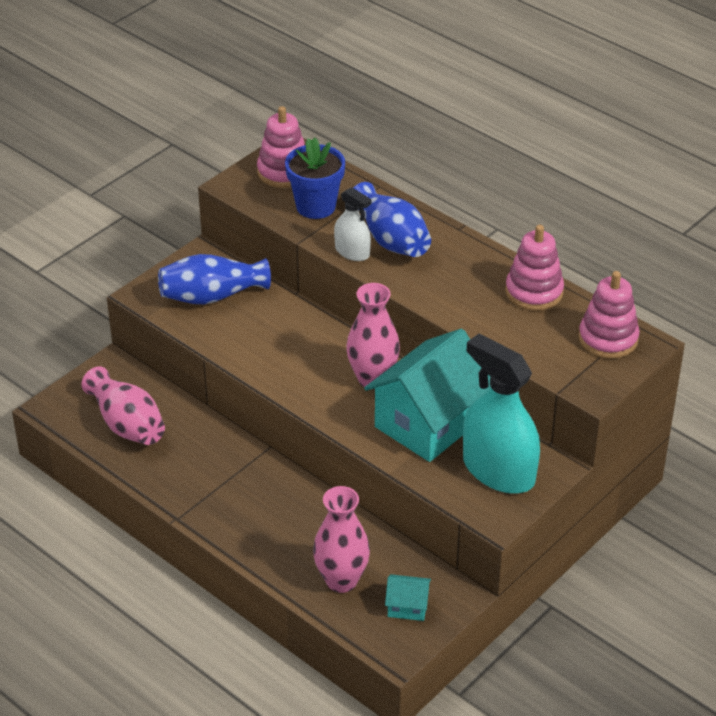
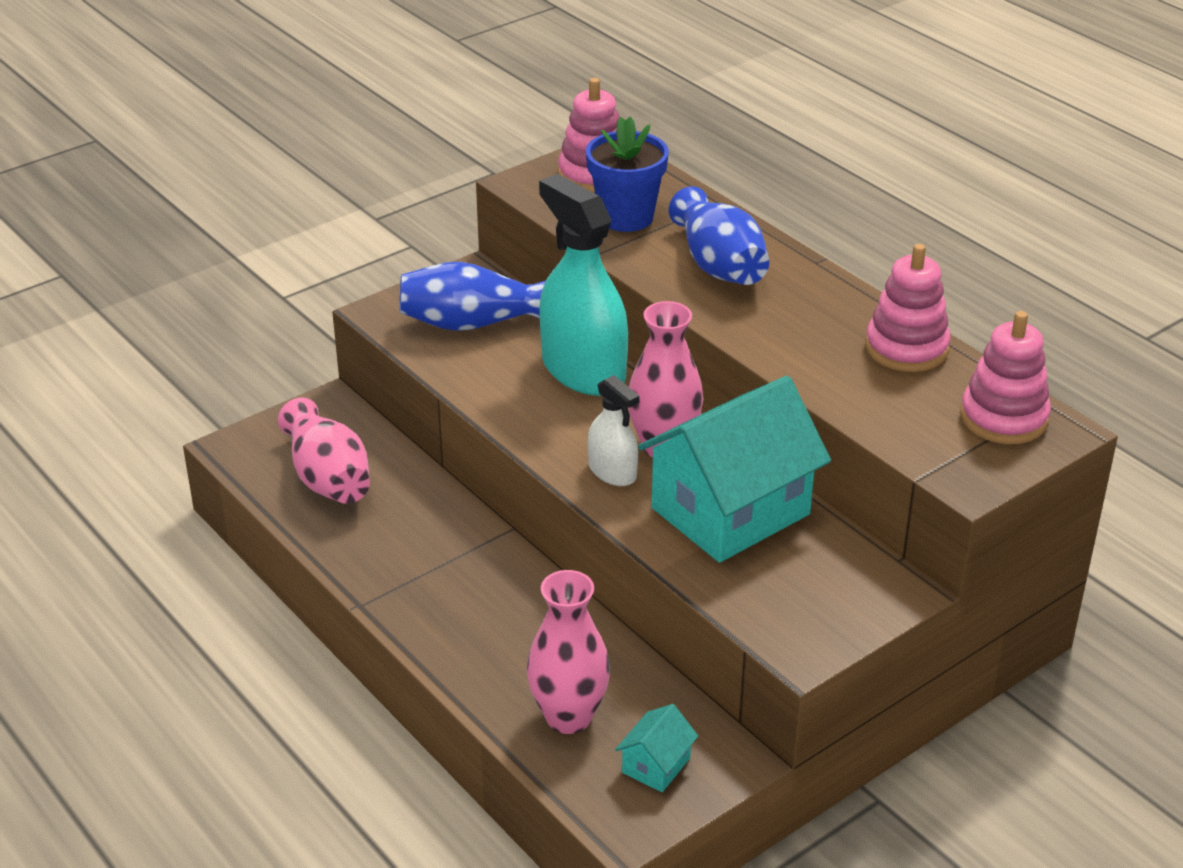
camera: 10 degrees right, 5 degrees down
(352, 252) = (661, 274): white spray bottle -> white spray bottle (612, 471)
(407, 606) = (656, 765): turquoise house -> turquoise house turned 75 degrees counterclockwise
(498, 470) = (817, 586): turquoise spray bottle -> turquoise spray bottle (583, 370)

